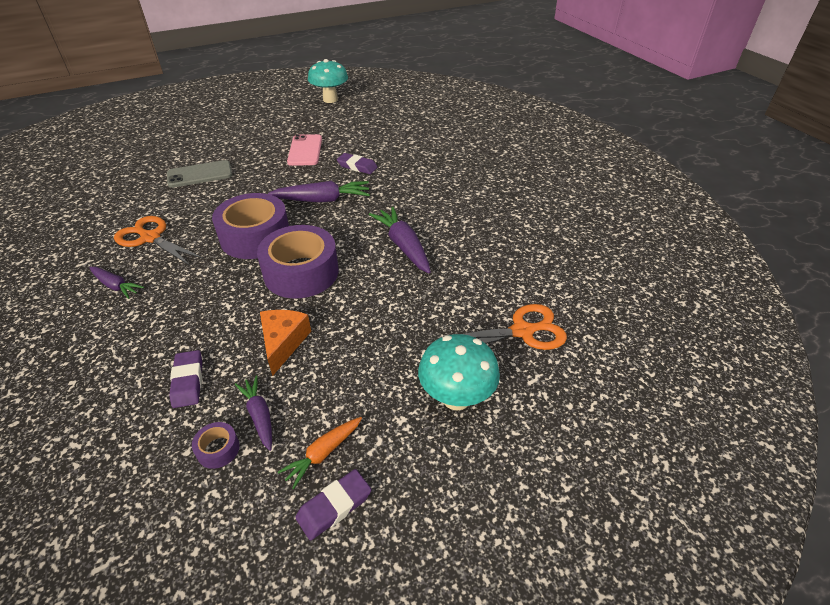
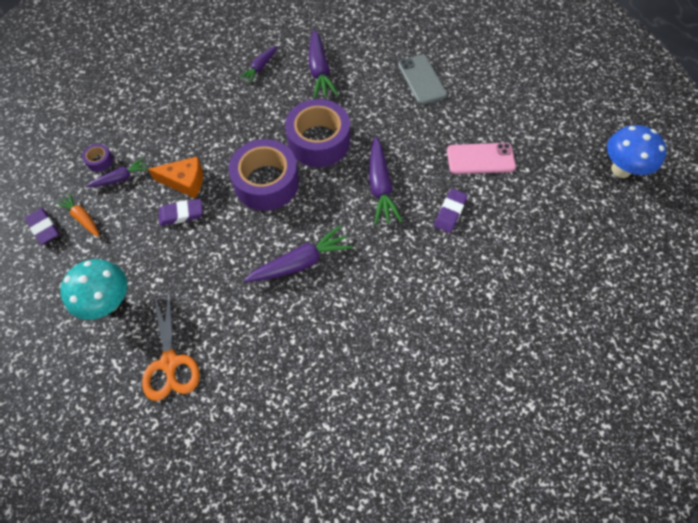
camera: 90 degrees right, 20 degrees up
(150, 238) = (319, 71): orange scissors -> purple carrot
(188, 381) = (158, 133): purple eraser -> purple eraser (181, 214)
(330, 99) = (621, 169): turquoise mushroom -> blue mushroom

